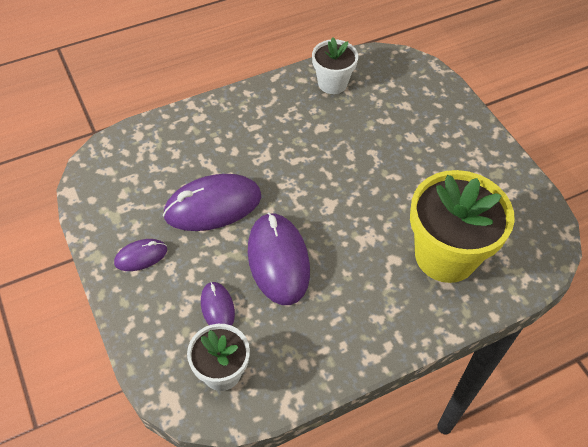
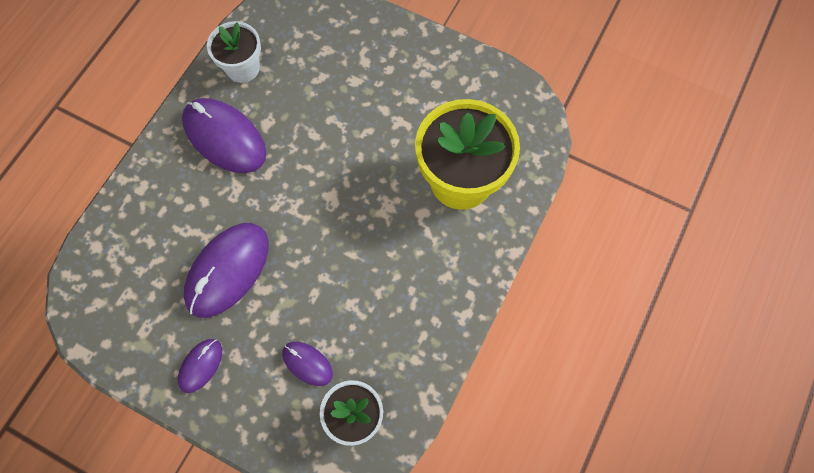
camera: 35 degrees left, 15 degrees up
(278, 260) = (326, 282): purple mouse -> purple mouse (224, 137)

